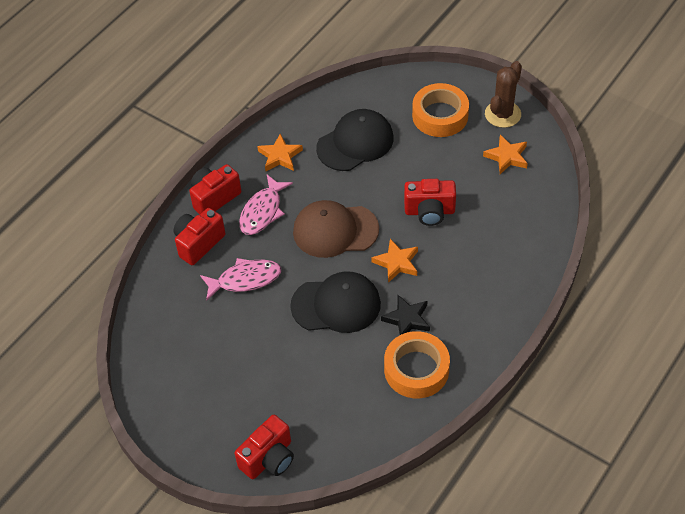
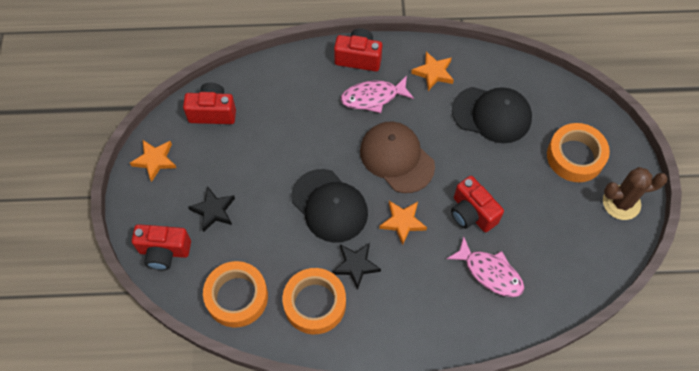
camera: 50 degrees right, 10 degrees up
(198, 243) = (310, 77): red camera -> red camera (212, 112)
(245, 279) = (303, 129): pink fish -> pink fish (490, 272)
(262, 395) = (213, 210): none -> black star
(361, 425) = (237, 297): none -> orange tape
(507, 157) = (579, 235): orange star -> orange star (155, 160)

